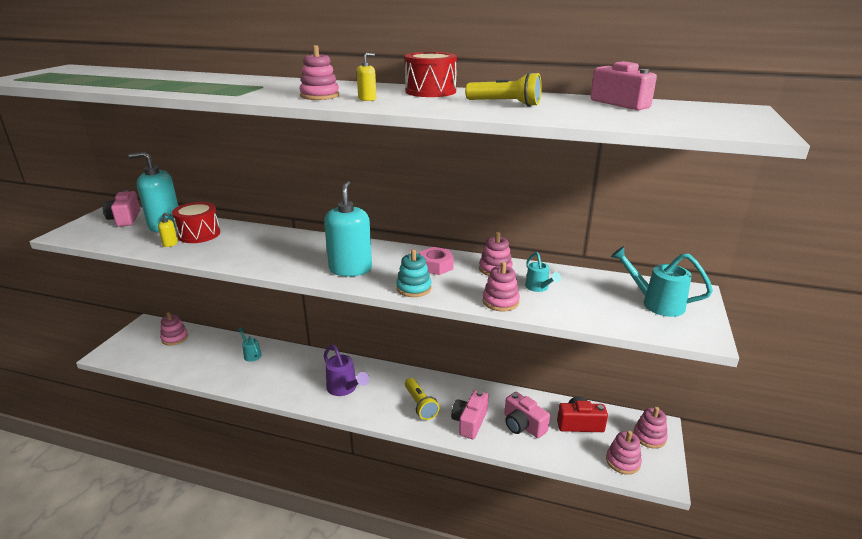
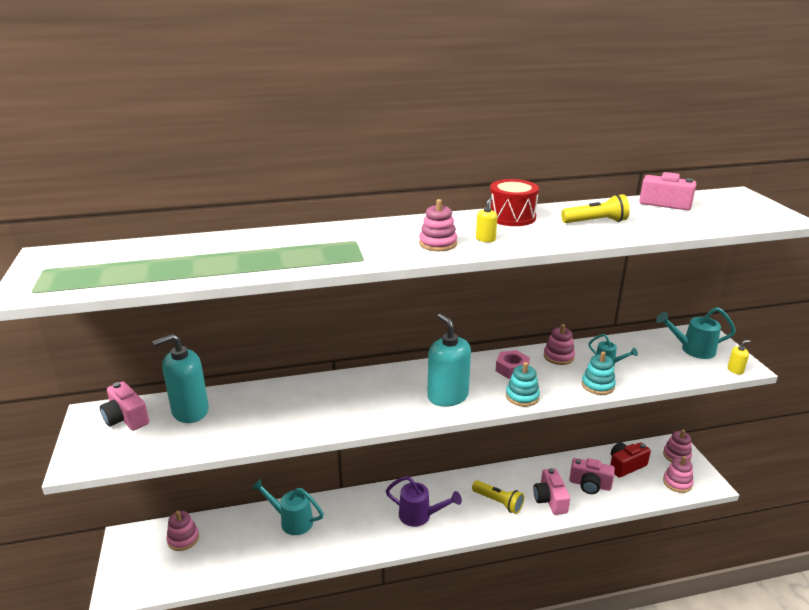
camera: 30 degrees left, 0 degrees up
(170, 244) = (231, 430): yellow soap dispenser -> yellow soap dispenser (735, 370)
(199, 234) = (246, 409): red drum -> none
(251, 354) = (292, 521): turquoise watering can -> turquoise watering can, size x1.63
(500, 301) = (597, 385): pink stacking toy -> turquoise stacking toy

